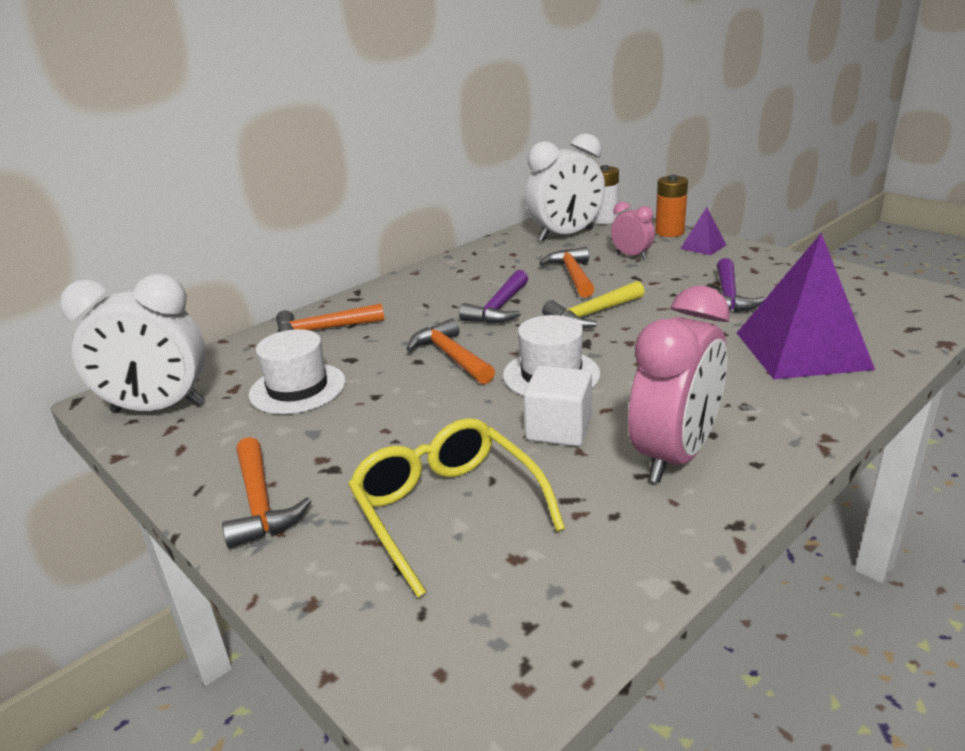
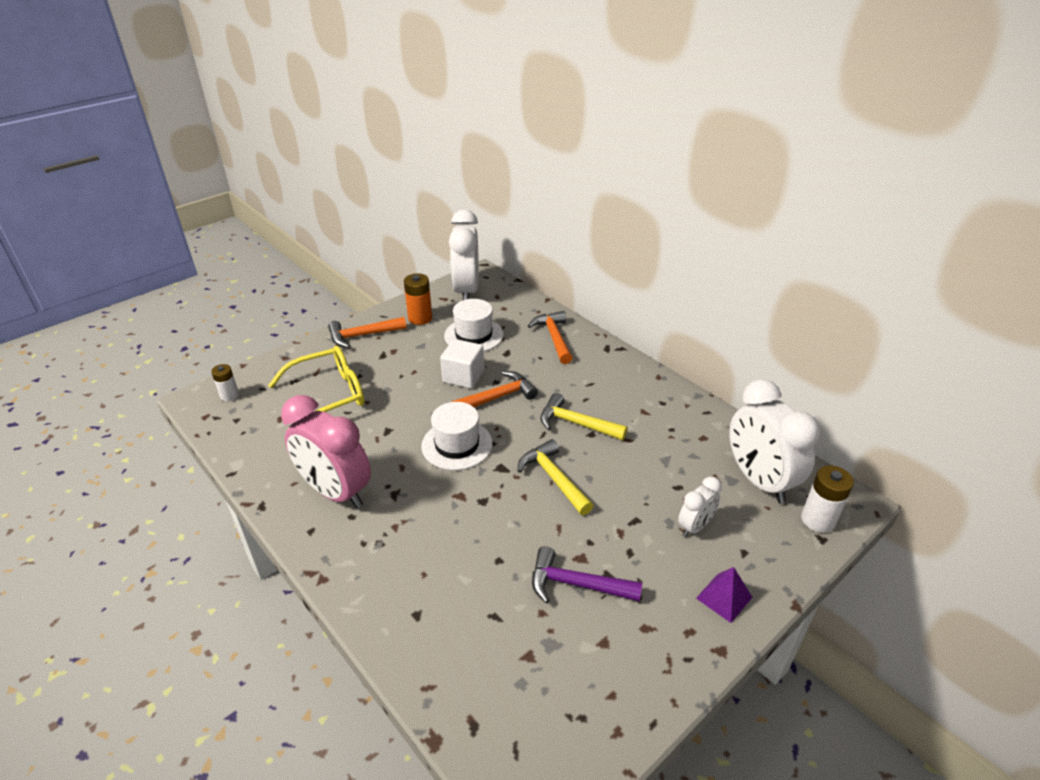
camera: 90 degrees right, 10 degrees up
(448, 664) = (229, 396): none -> white battery
(499, 308) = (576, 423): purple hammer -> yellow hammer
(559, 429) = (386, 442): white cube -> white cube (463, 376)
(572, 275) = (644, 474): orange hammer -> none
(631, 256) = (695, 526): pink clock -> white clock
(669, 232) = (775, 575): orange battery -> orange battery (420, 318)
(802, 350) = (452, 609): purple pyramid -> none

